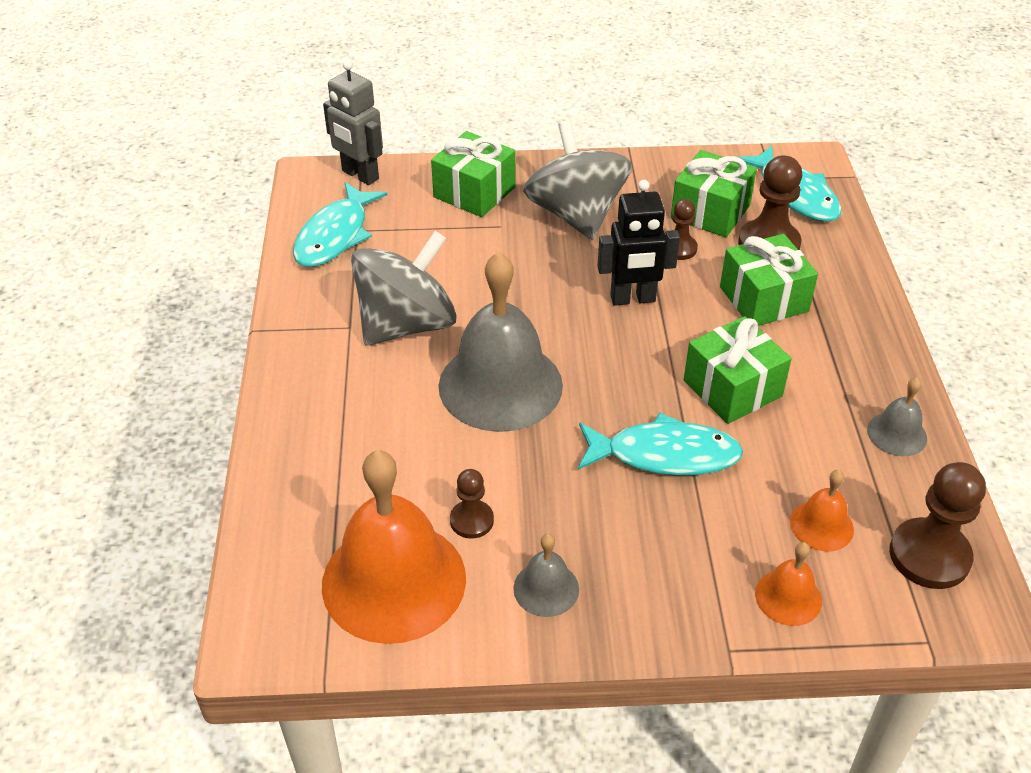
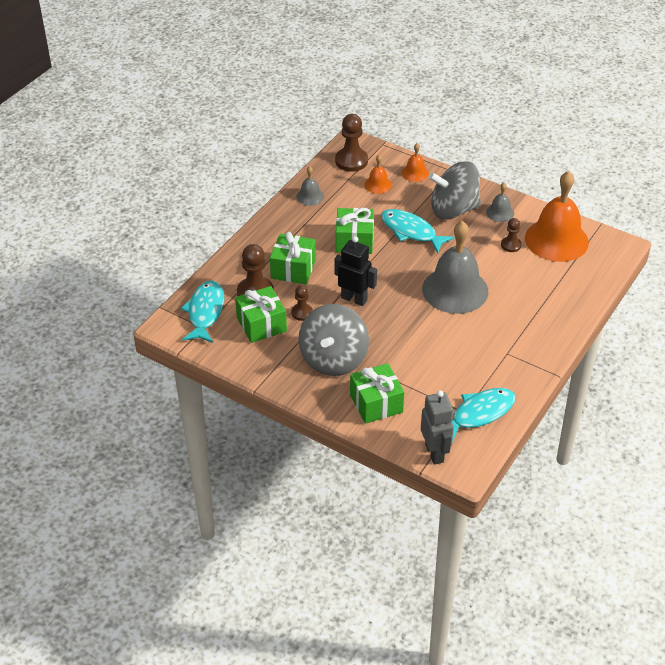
camera: 145 degrees left, 0 degrees up
(407, 324) = (477, 340): grey spinning top -> grey spinning top (453, 210)

